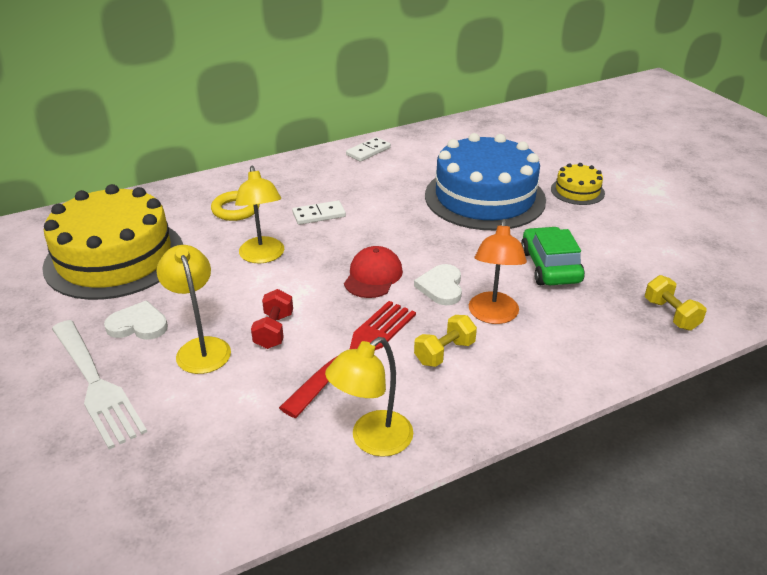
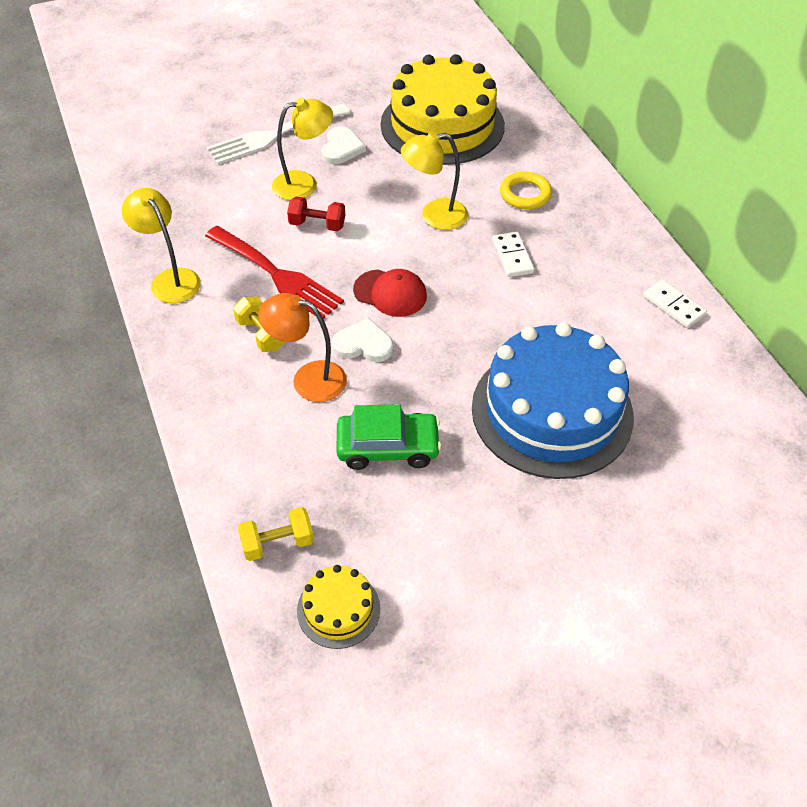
camera: 95 degrees right, 15 degrees up
(577, 191) = (570, 522): yellow cake -> yellow cake (338, 609)

